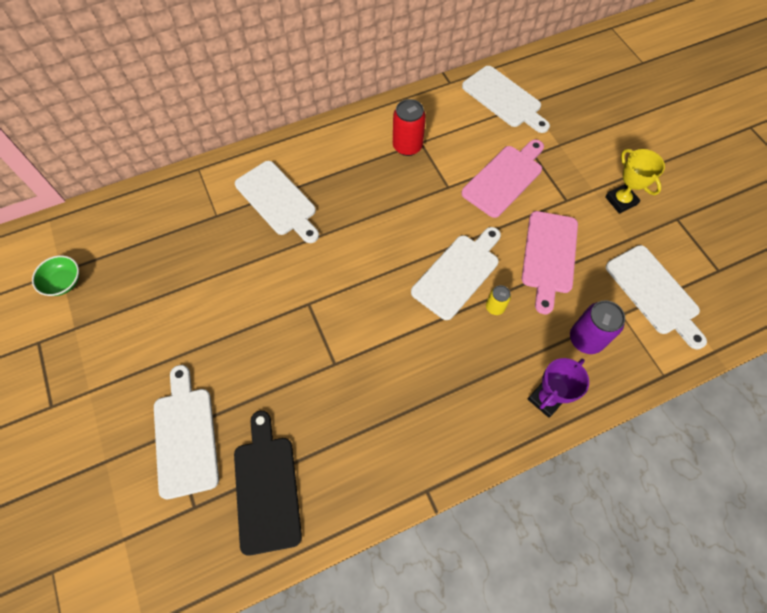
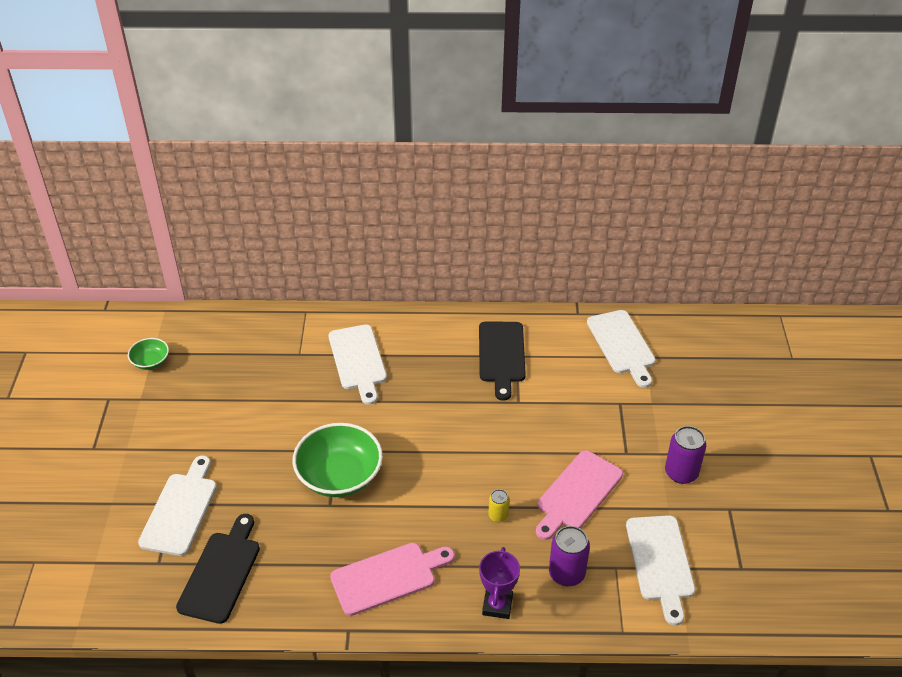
camera: 25 degrees right, 20 degrees down
(327, 329) = (339, 476): none -> green bowl
(407, 146) = (501, 355): red can -> black cutting board
(458, 273) = (481, 476): white cutting board -> none
(504, 178) = (577, 413): pink cutting board -> pink cutting board (387, 577)
(546, 399) = (497, 605): purple trophy -> purple trophy turned 60 degrees counterclockwise
(621, 201) = (681, 473): yellow trophy -> purple can

